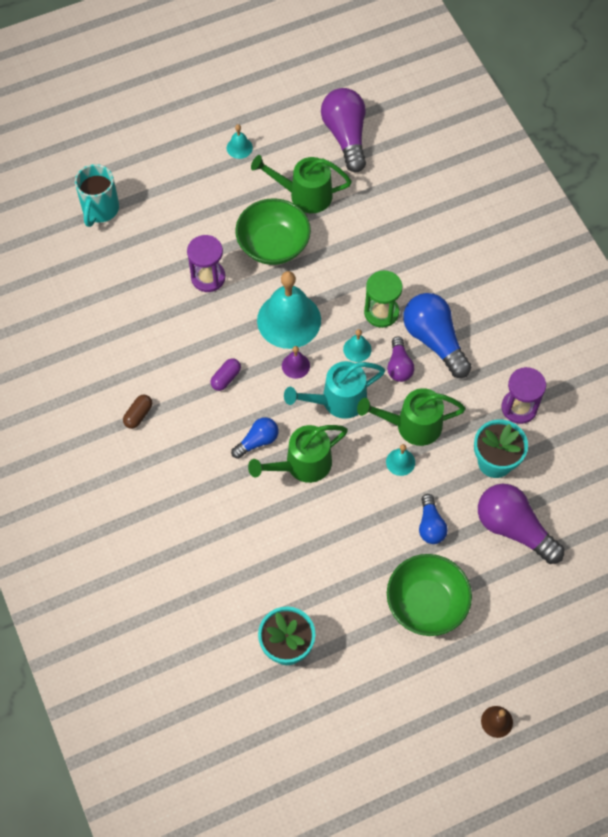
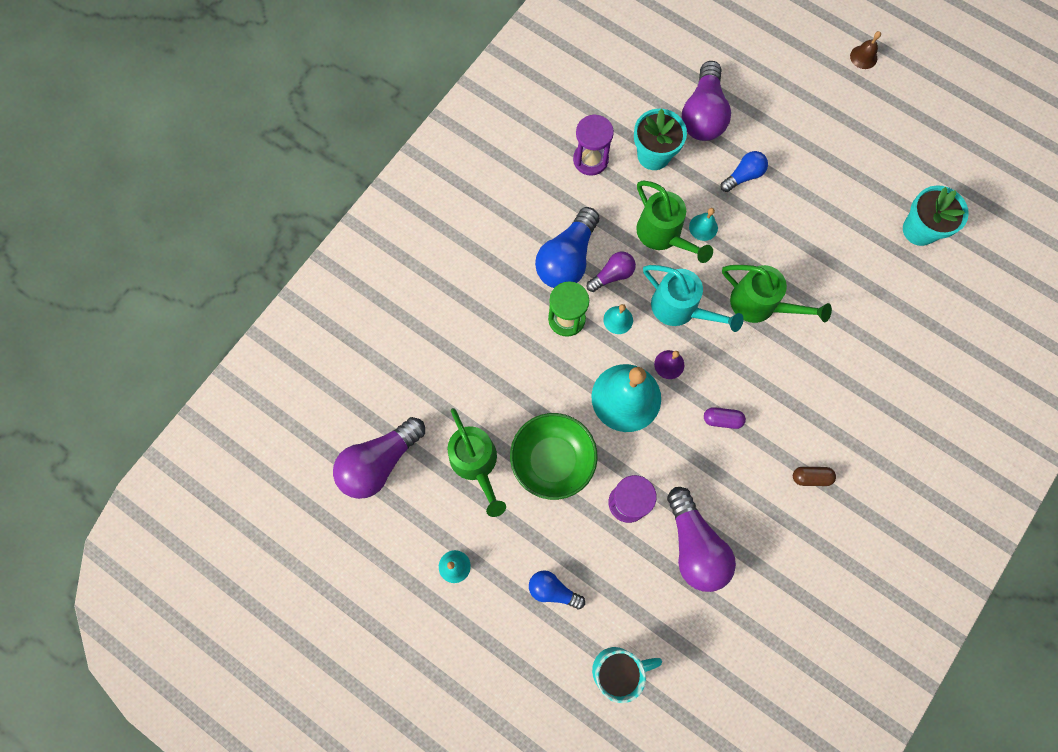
camera: 120 degrees left, 10 degrees up
(146, 304) = (694, 546): none -> purple light bulb
(257, 441) = (764, 355): blue light bulb -> blue light bulb (553, 590)
(426, 603) = (810, 147): green bowl -> none

